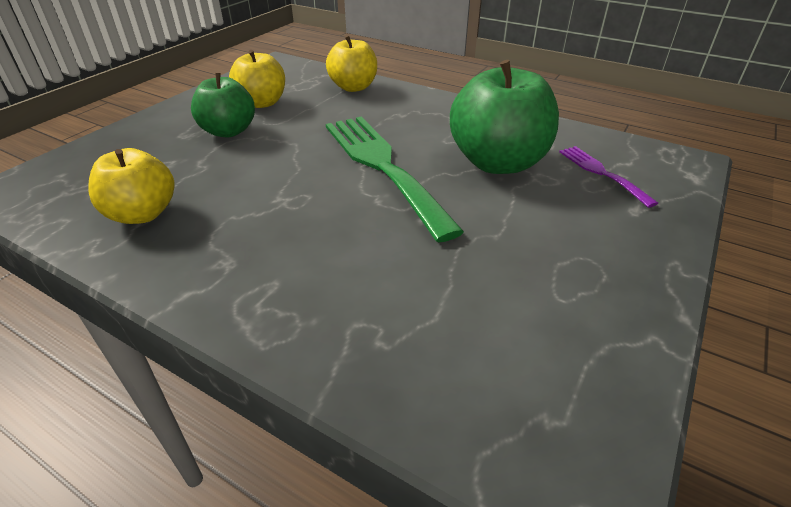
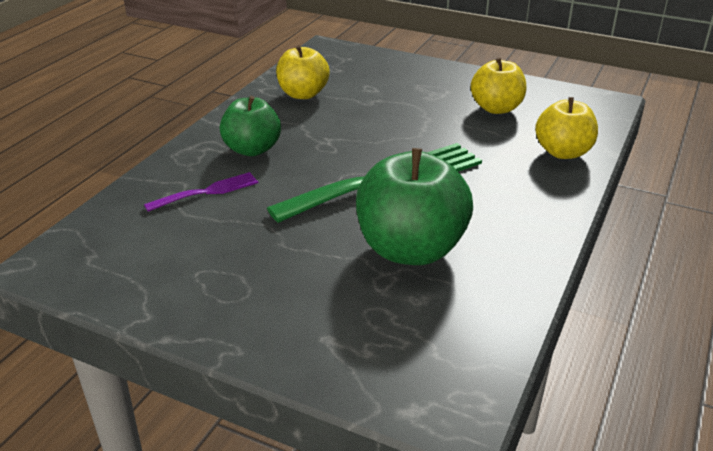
camera: 85 degrees right, 5 degrees down
(228, 131) = (431, 102): green apple -> green apple (252, 149)
(601, 173) = (404, 325): purple fork -> purple fork (207, 192)

